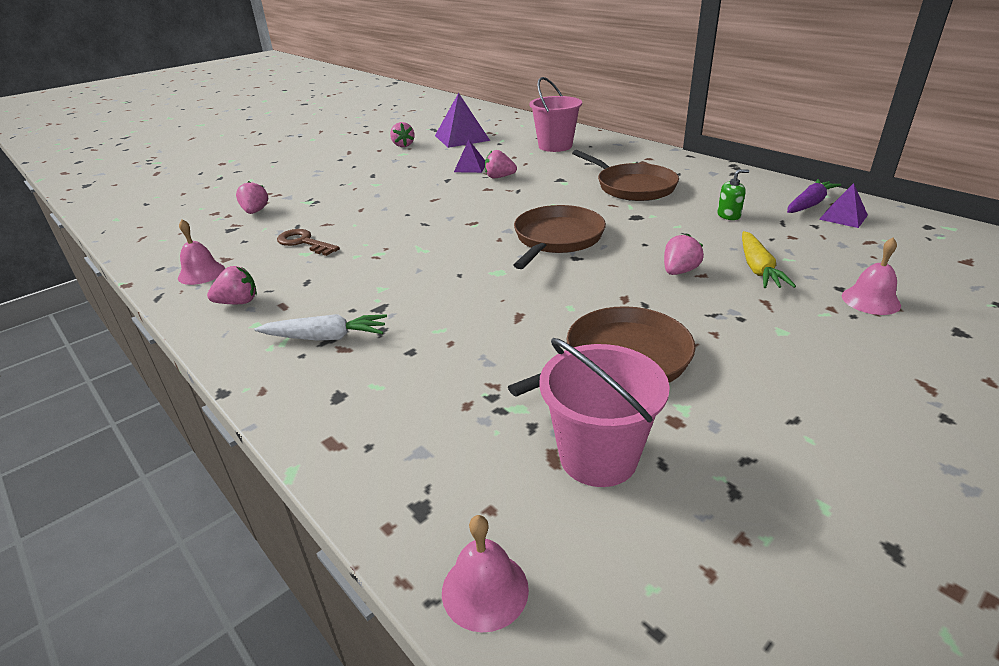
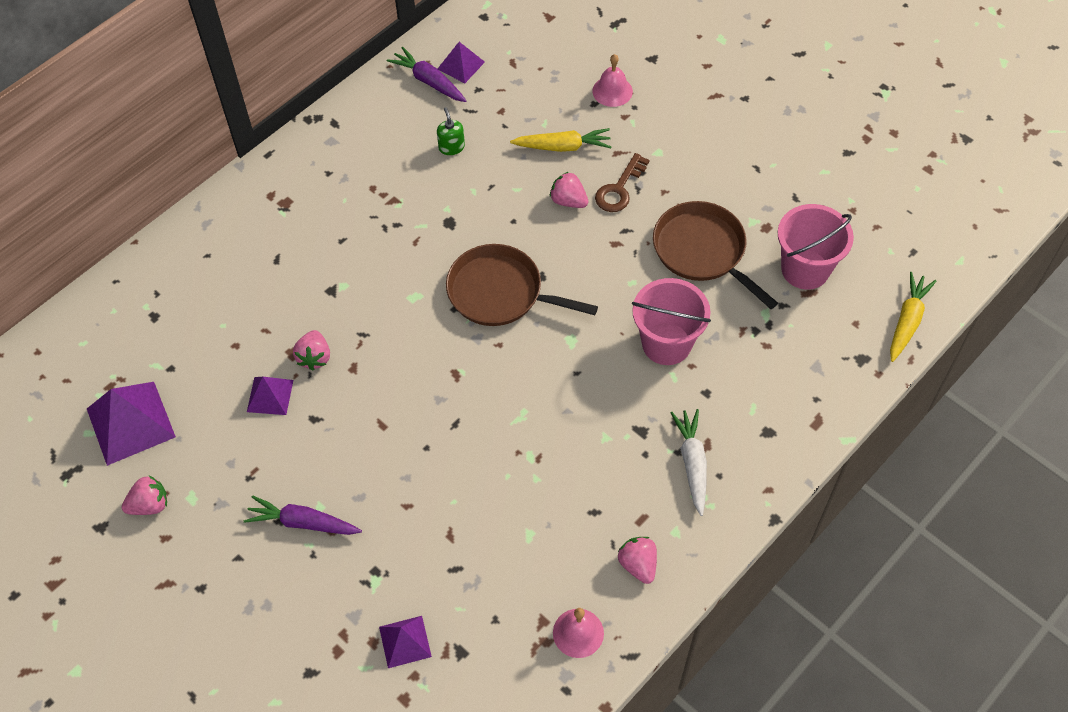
camera: 95 degrees left, 25 degrees up
(255, 212) = (405, 641): pink strawberry -> purple pyramid
(304, 242) = (502, 545): brown key -> brown key (619, 189)
(367, 180) = (303, 522): none -> purple carrot
(485, 590) = (907, 321): pink bell -> yellow carrot
(555, 146) = (200, 296): pink bucket -> pink bucket (666, 343)
(632, 187) = (366, 219): brown pan -> none

